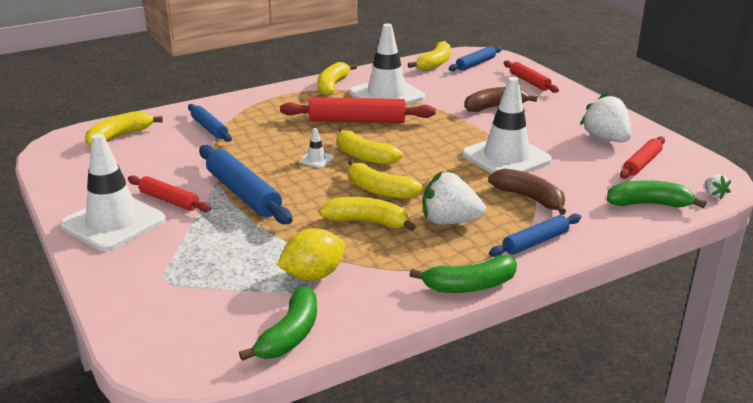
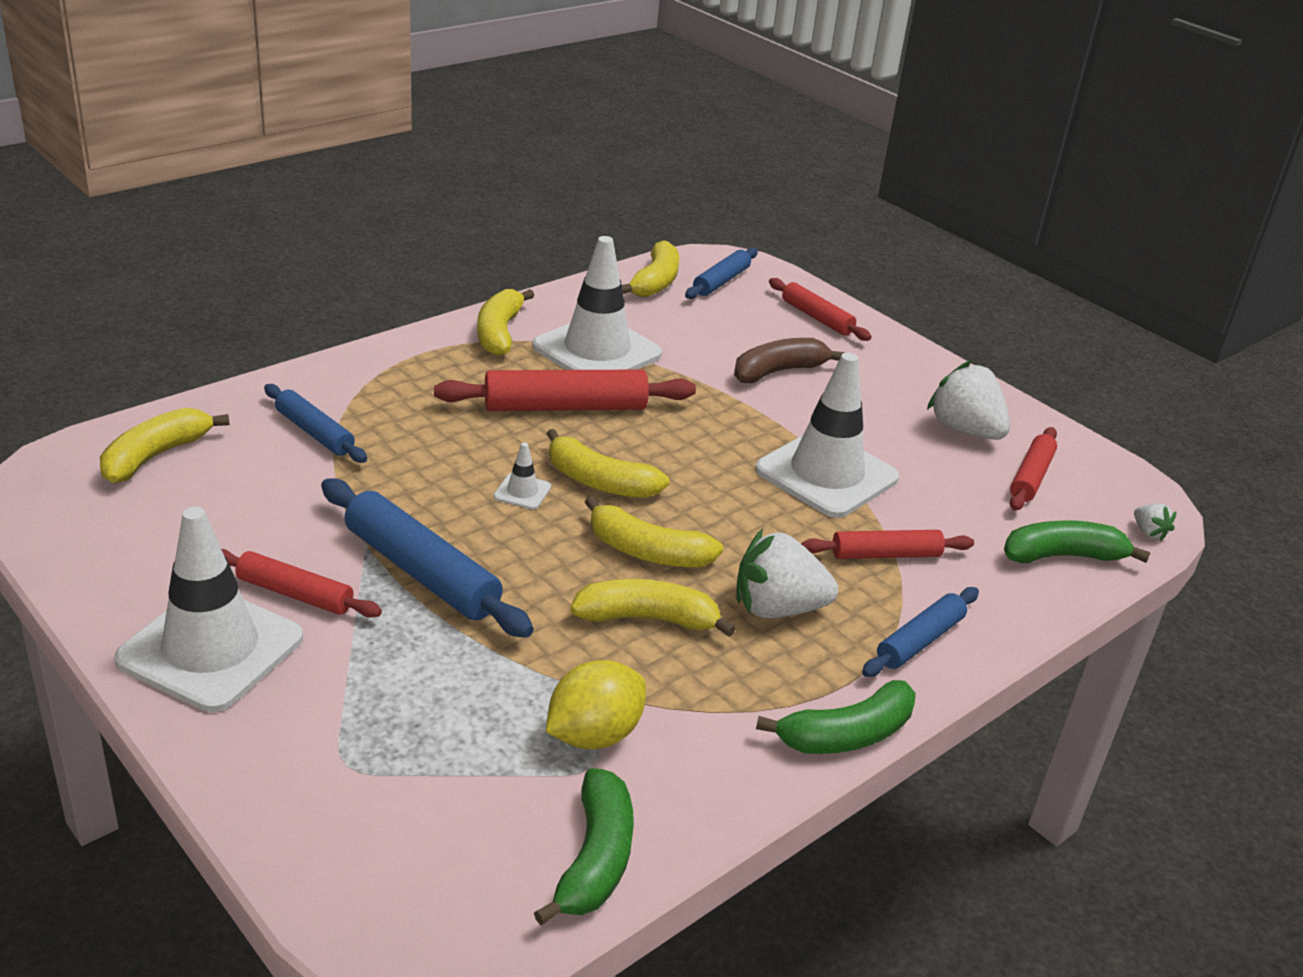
camera: 15 degrees left, 5 degrees up
(529, 198) = (886, 555): brown banana -> red rolling pin

